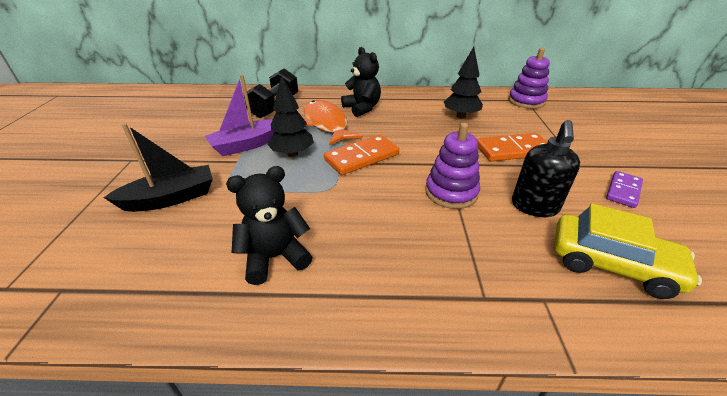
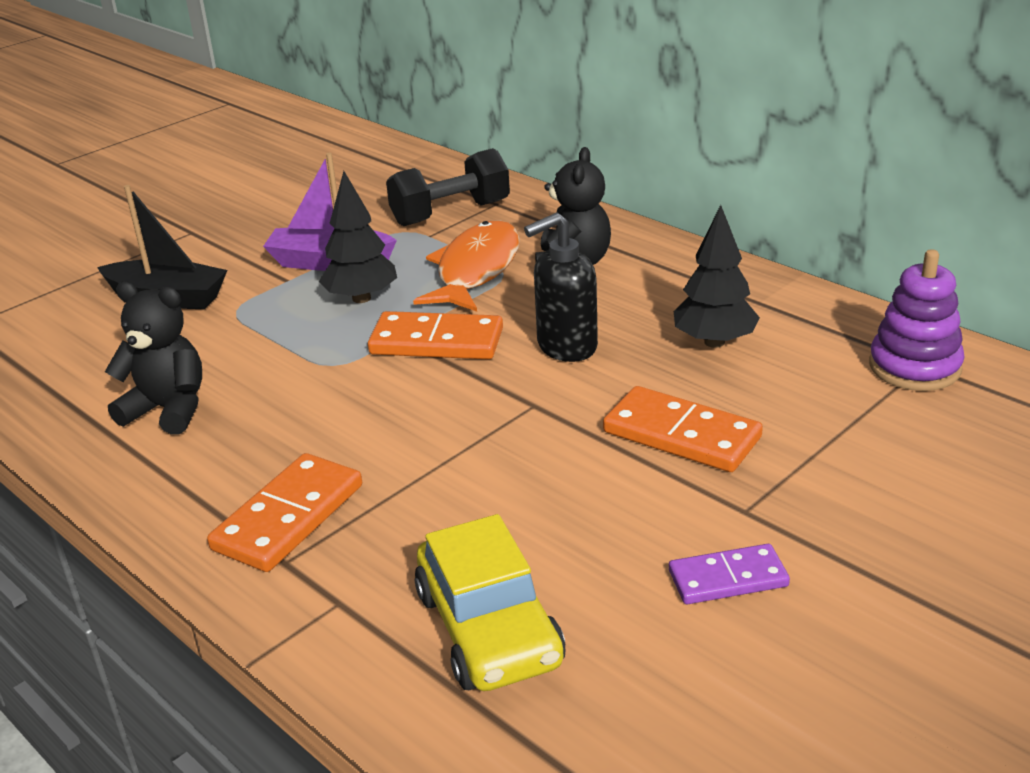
camera: 45 degrees right, 5 degrees down
(444, 273) = (289, 517): none -> orange domino
(451, 192) = (463, 443): purple stacking toy -> none
(534, 207) = (536, 519): black soap dispenser -> black soap dispenser (566, 347)

